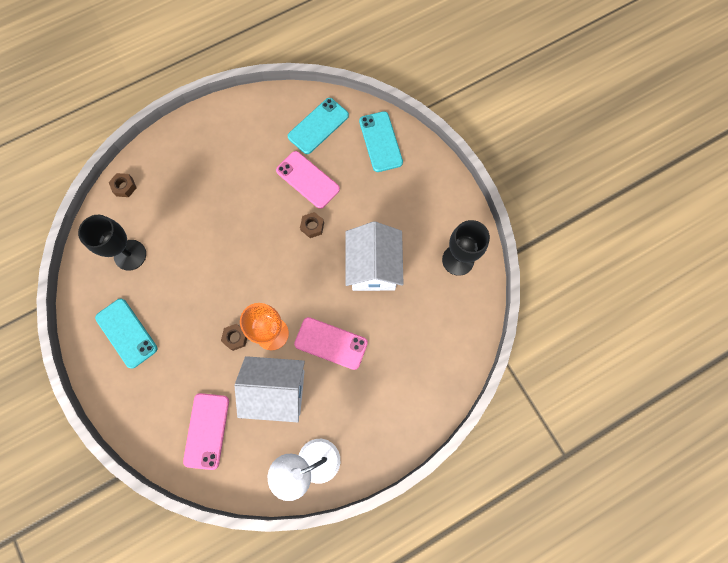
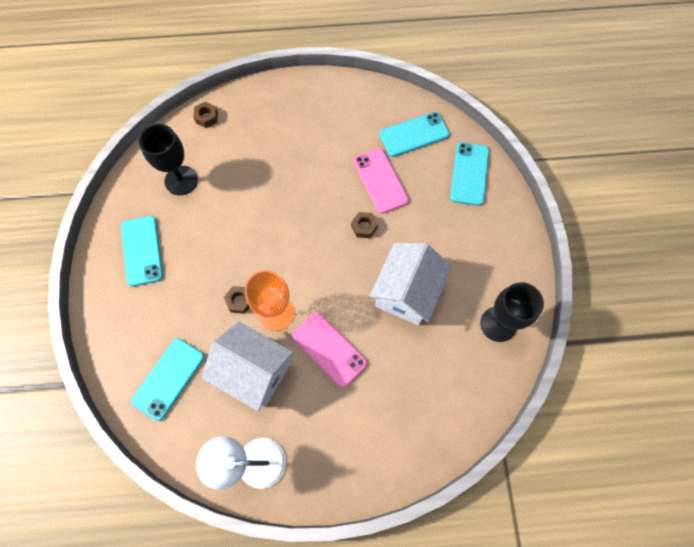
camera: 25 degrees right, 5 degrees down
(207, 430) = (169, 378): pink phone -> turquoise phone

